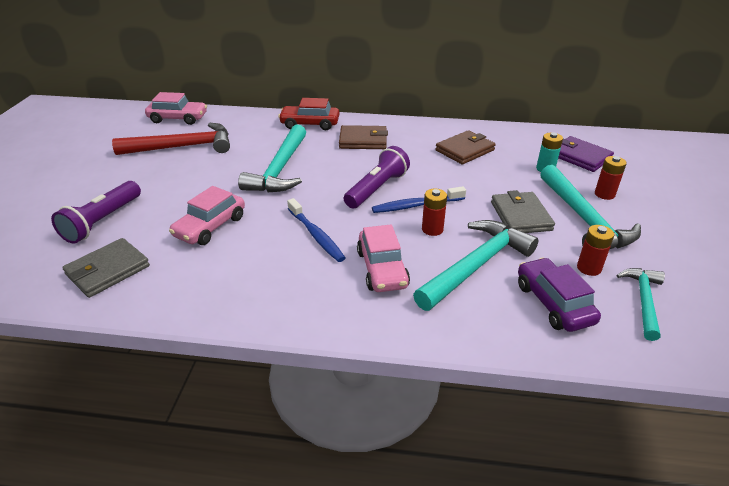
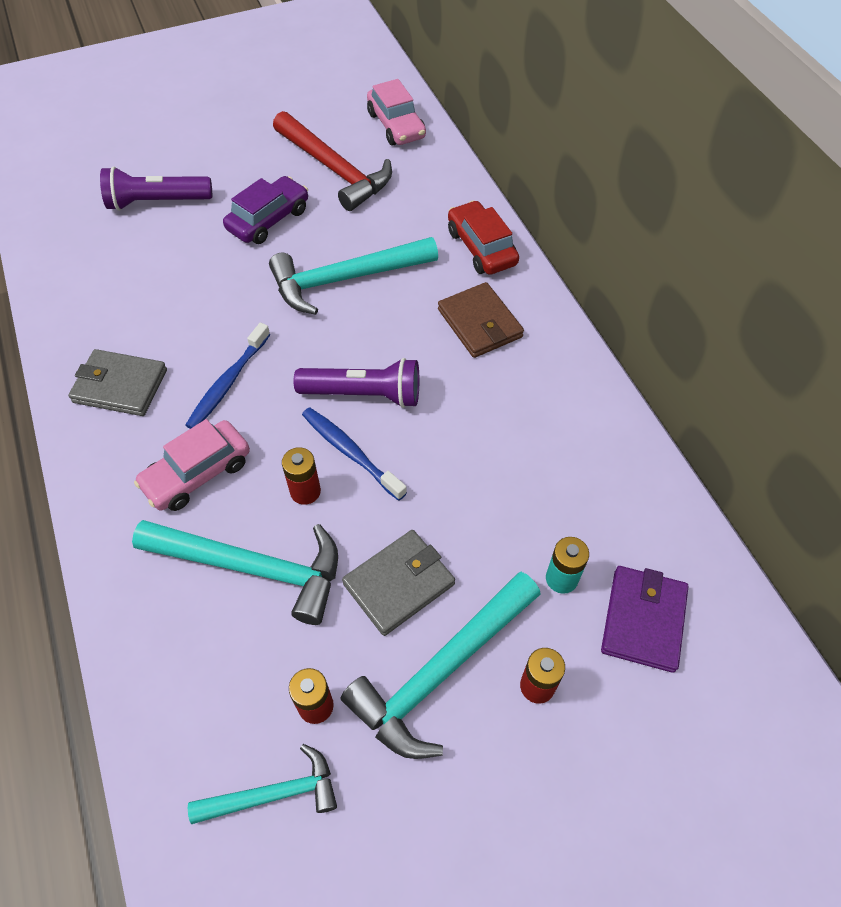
camera: 60 degrees right, 20 degrees up
(108, 270) = (86, 256): grey wallet -> grey wallet (120, 386)
(210, 227) = (194, 286): pink car -> none
(465, 150) = (542, 452): brown wallet -> none
(553, 303) = (217, 679): purple car -> purple car (268, 219)

